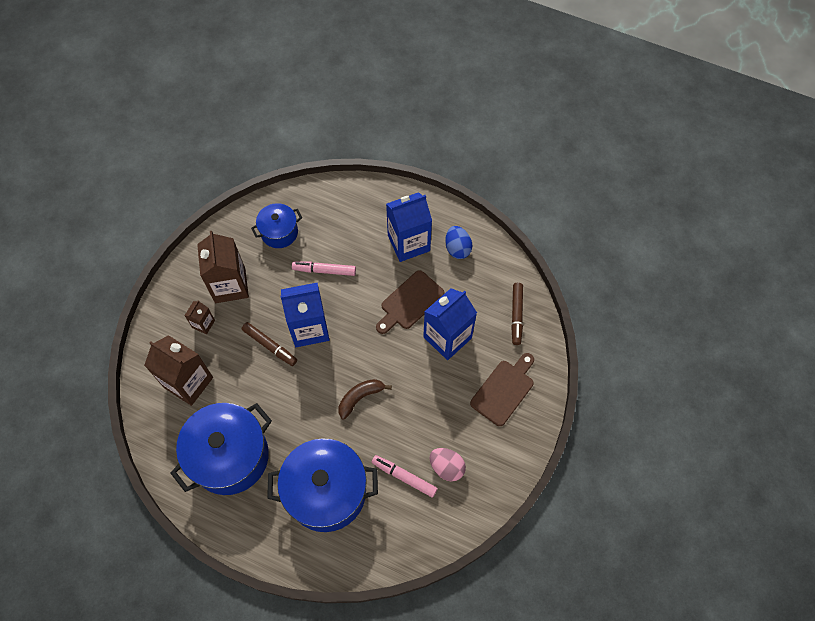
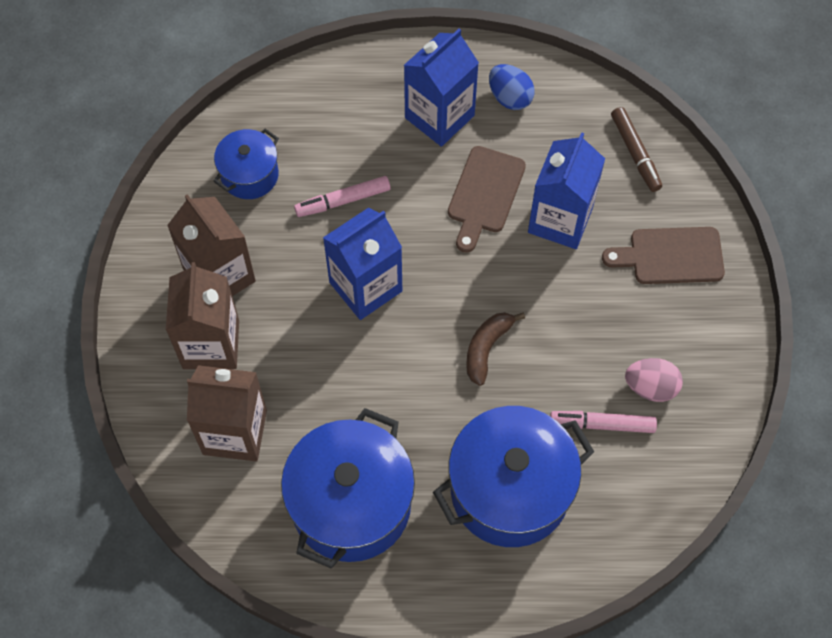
camera: 25 degrees left, 0 degrees up
(203, 324) = (211, 344): brown carton -> brown carton, size x2.04
(270, 346) = (323, 333): brown marker -> none
(504, 390) = (671, 256): brown cutting board -> brown cutting board turned 105 degrees counterclockwise

